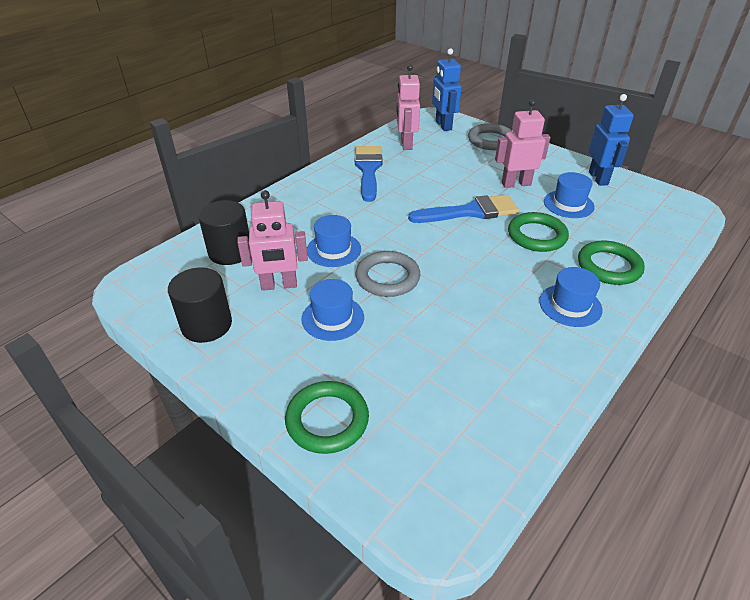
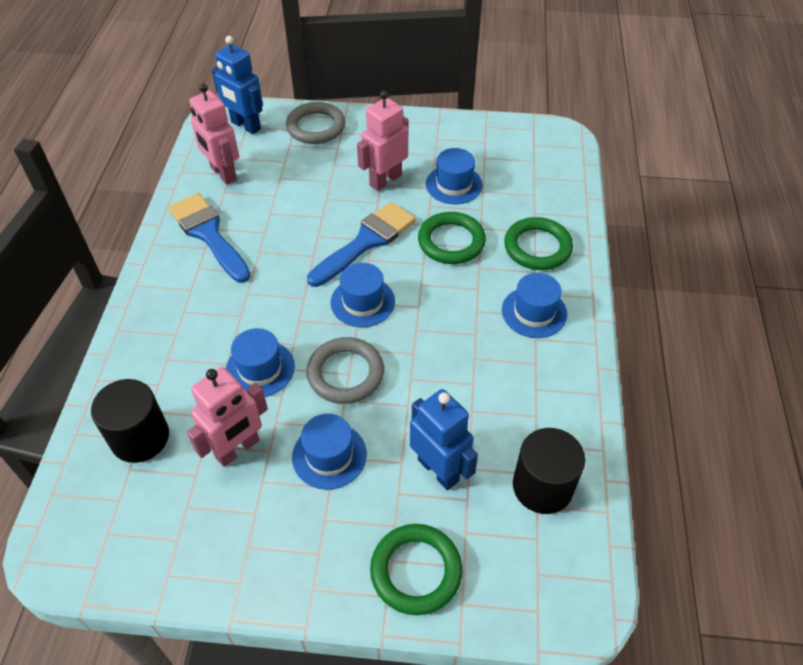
camera: 35 degrees left, 10 degrees up
(206, 325) = (200, 546): black cylinder -> black cylinder (542, 486)
(437, 243) = (362, 302): none -> blue hat
(598, 178) = (459, 135): blue robot -> blue robot (438, 470)

